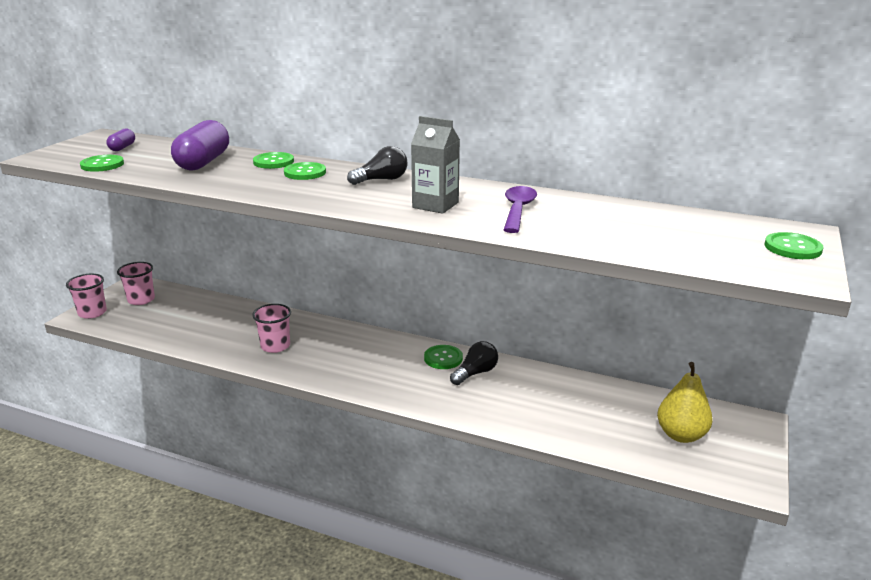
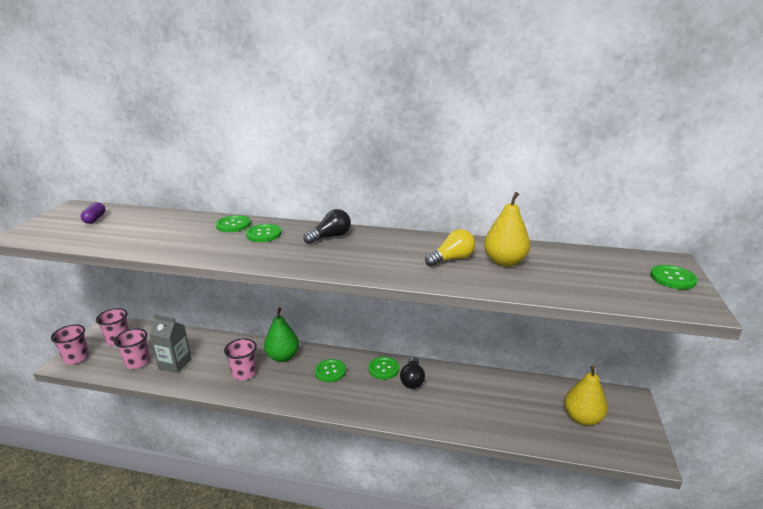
camera: 10 degrees left, 0 degrees up
(102, 165) = (80, 239): green button -> green button (330, 371)
(158, 323) = (137, 362): none -> pink cup
(203, 162) = (172, 229): purple capsule -> none
(324, 334) = (283, 357): none -> green pear
(435, 205) = (384, 259): grey carton -> grey carton (175, 364)
(475, 373) = (412, 380): black light bulb -> black light bulb turned 150 degrees clockwise
(518, 210) = (452, 259): purple spoon -> yellow light bulb
(582, 217) = (504, 262): none -> yellow pear

